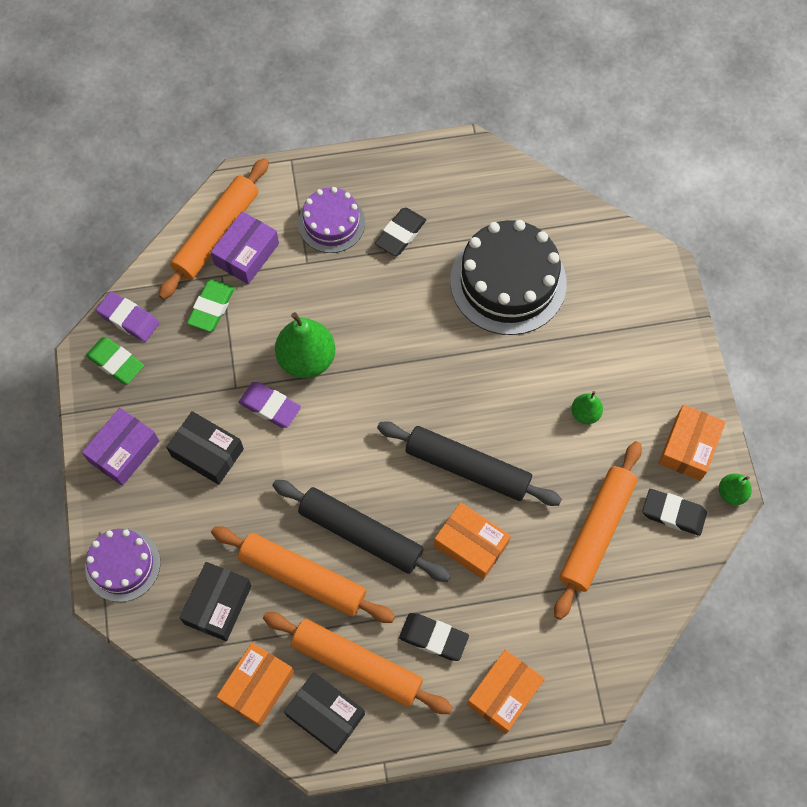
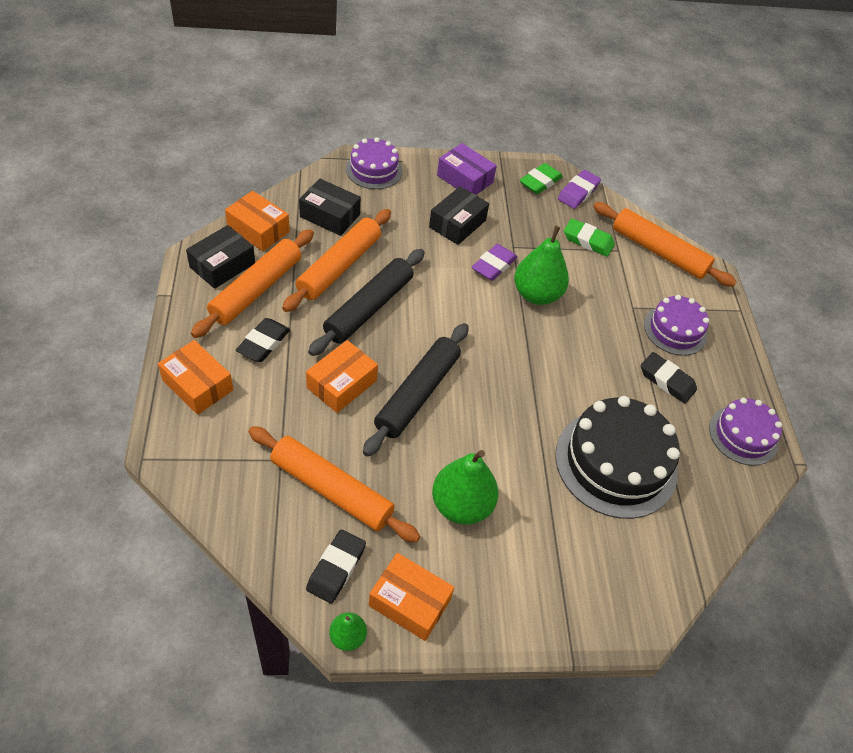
camera: 90 degrees right, 15 degrees down
(246, 254) = (640, 268): purple box -> none
(452, 172) = (743, 435): none -> purple cake
(585, 413) = (461, 505): green pear -> green pear, size x1.94

